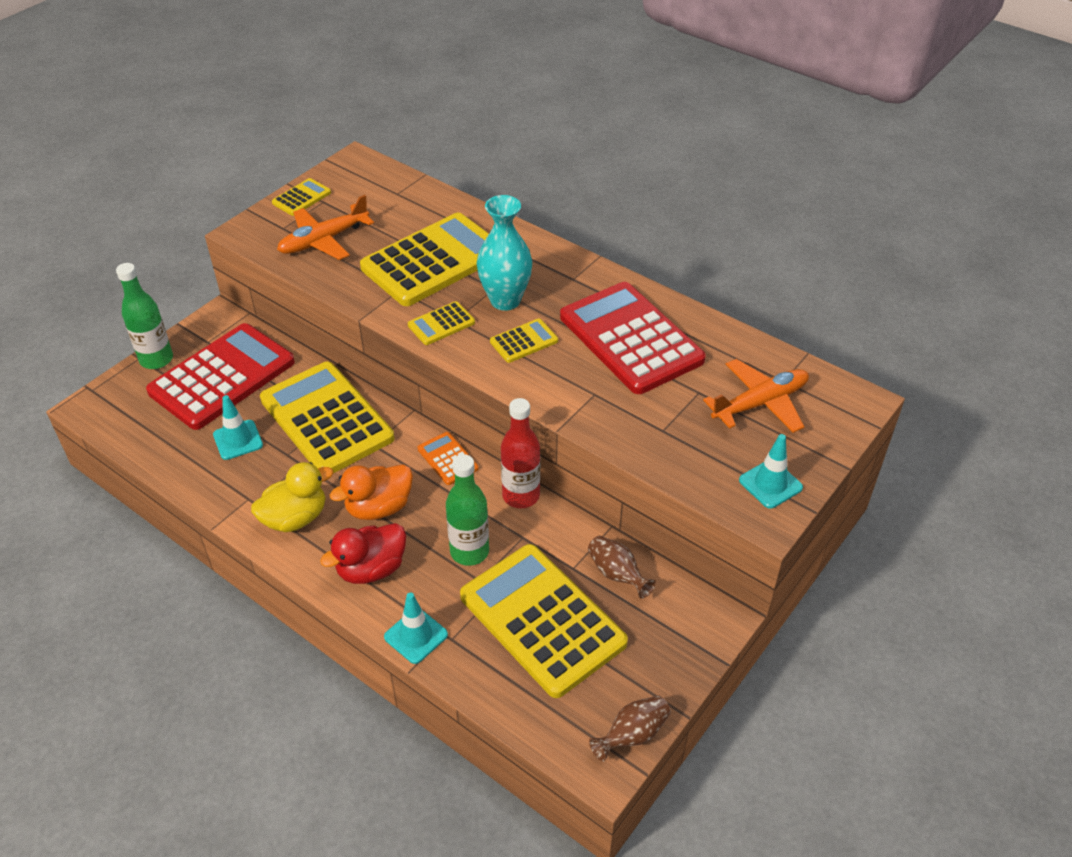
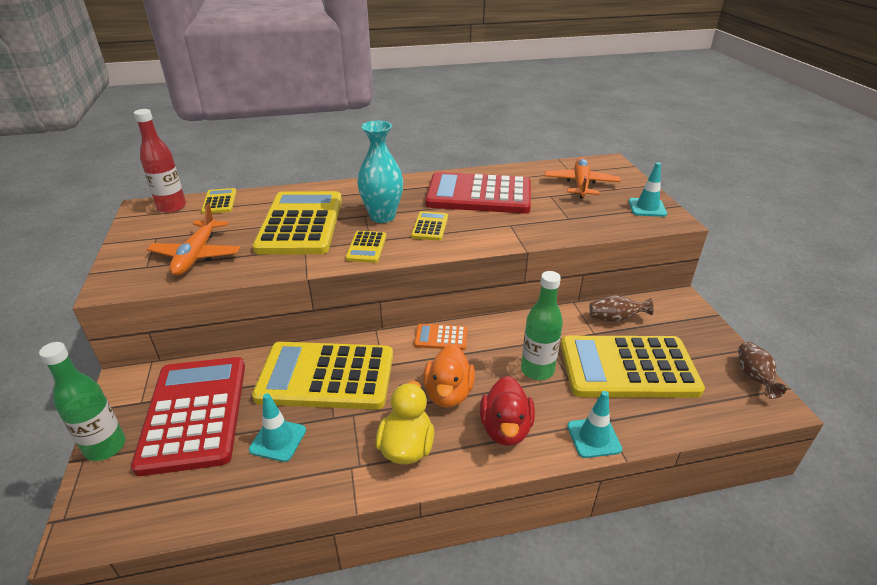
camera: 50 degrees left, 10 degrees down
(301, 198) = (132, 244): yellow calculator -> yellow calculator (219, 202)
(521, 496) = (510, 323): red bottle -> red bottle (172, 207)

